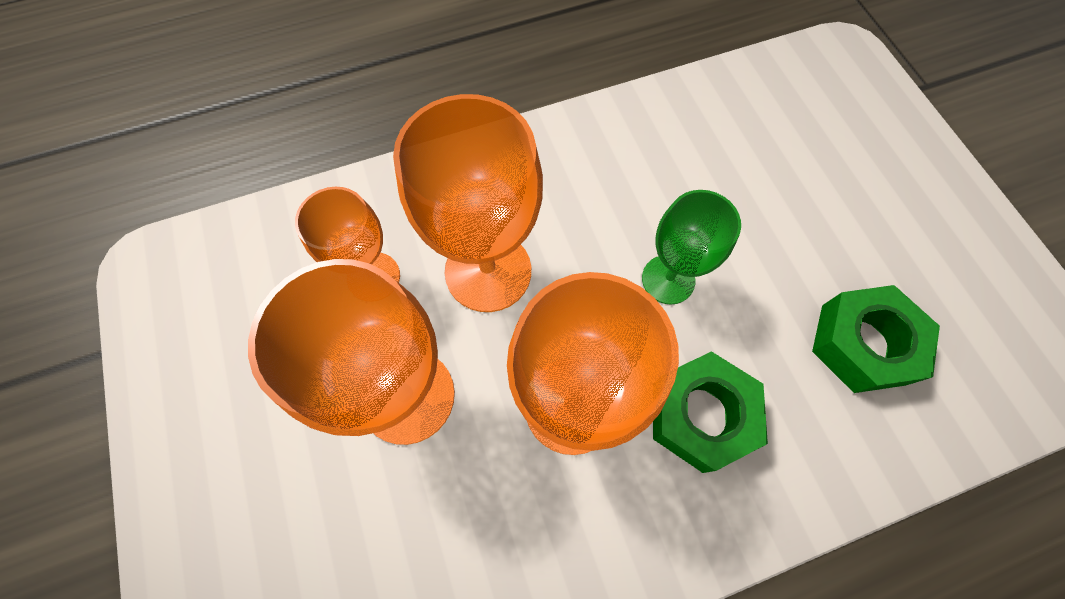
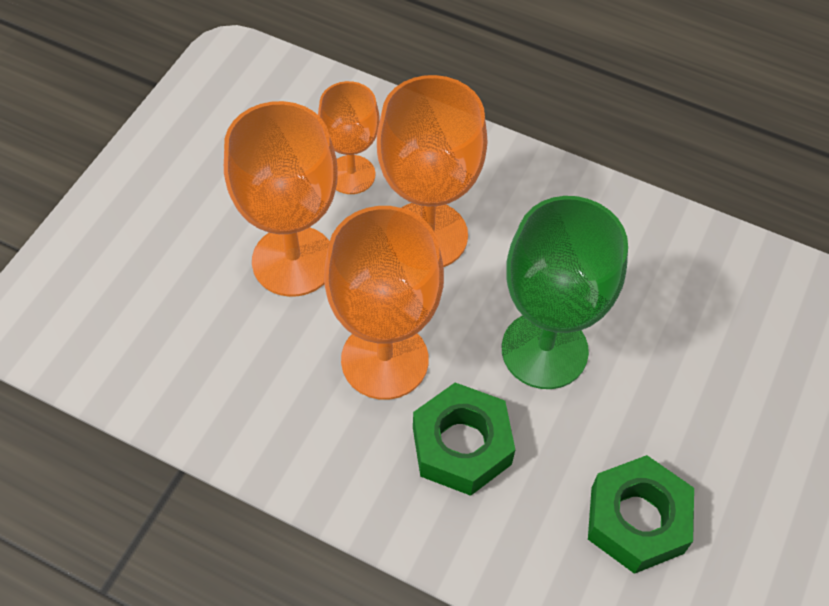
camera: 45 degrees right, 10 degrees down
(668, 279) = (544, 350): green goblet -> green goblet, size x1.65

